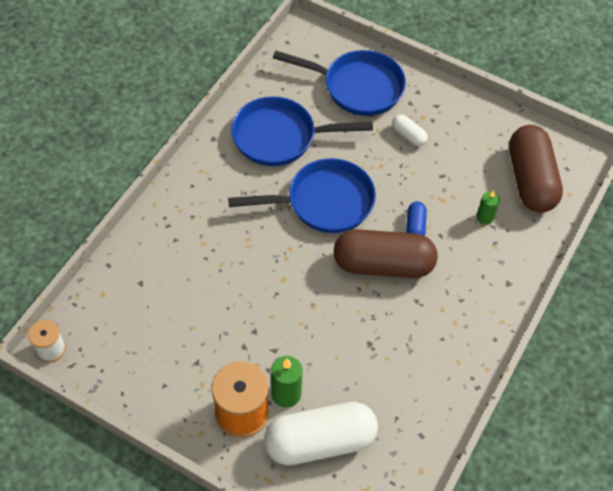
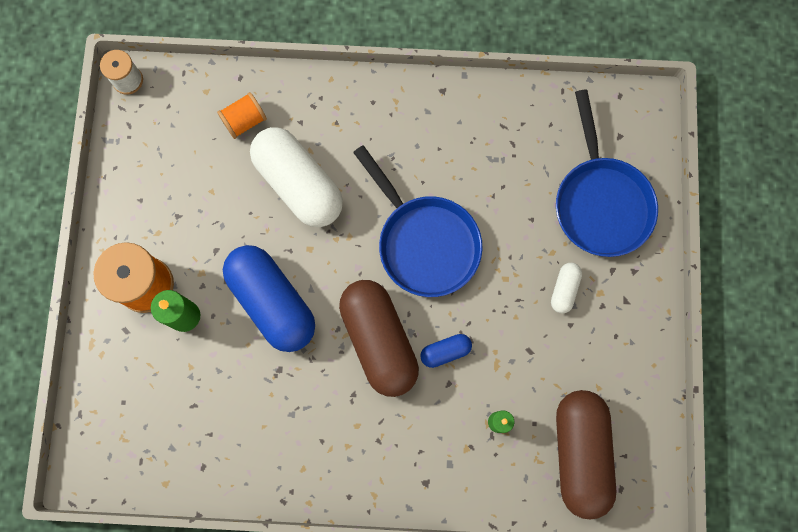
camera: 65 degrees right, 20 degrees up
(148, 277) = (245, 121): none -> orange spool
(280, 137) = (483, 156): blue pan -> none
(311, 324) = (272, 302): none -> blue capsule
(320, 442) = (150, 372): white capsule -> white capsule (299, 184)
(530, 180) = (580, 453): brown capsule -> brown capsule turned 60 degrees counterclockwise

